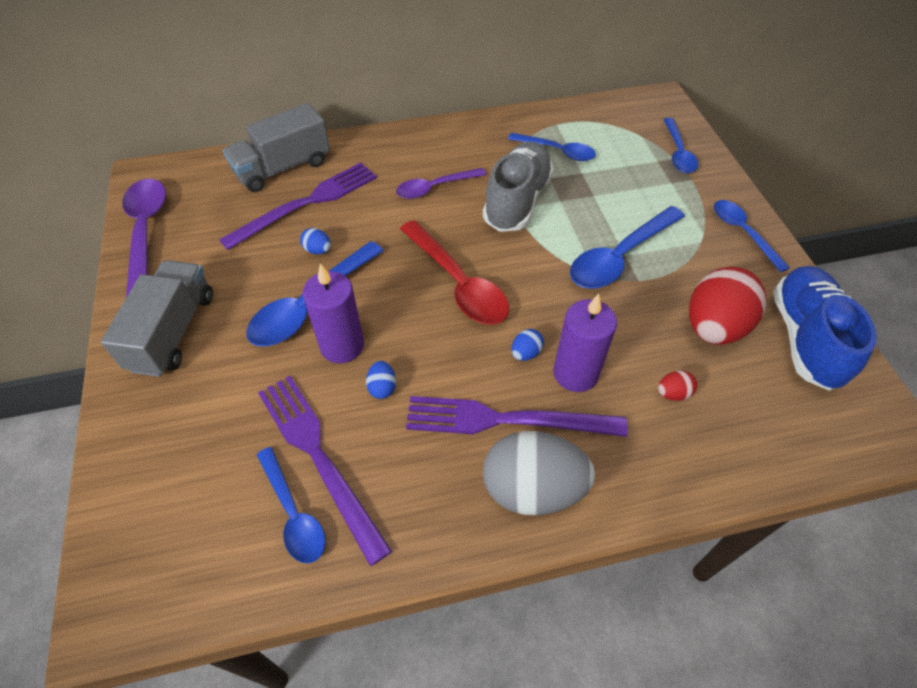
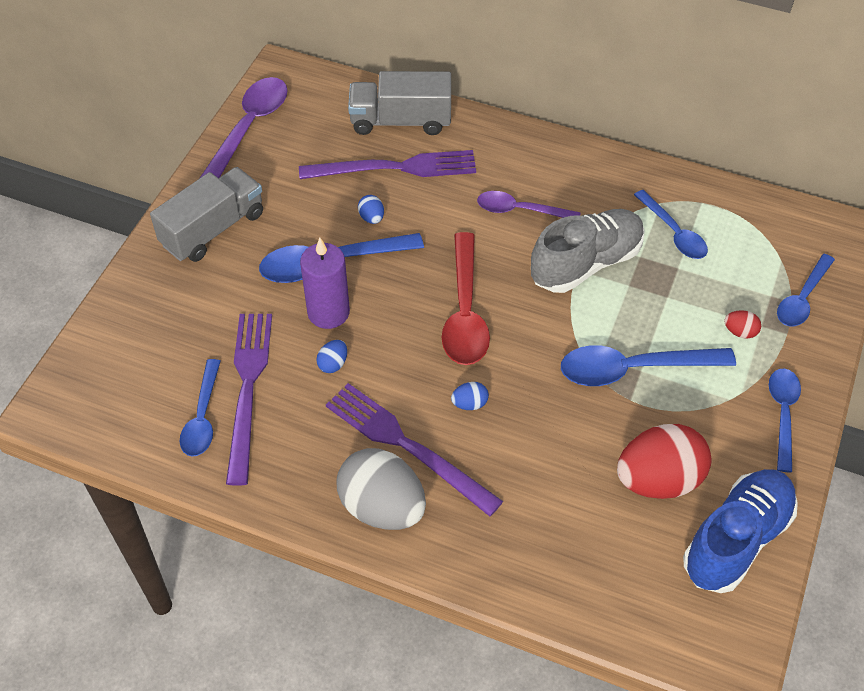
camera: 35 degrees right, 0 degrees up
(575, 373) = (496, 444): purple candle -> none
(673, 393) = (563, 509): red egg -> red egg (740, 332)

